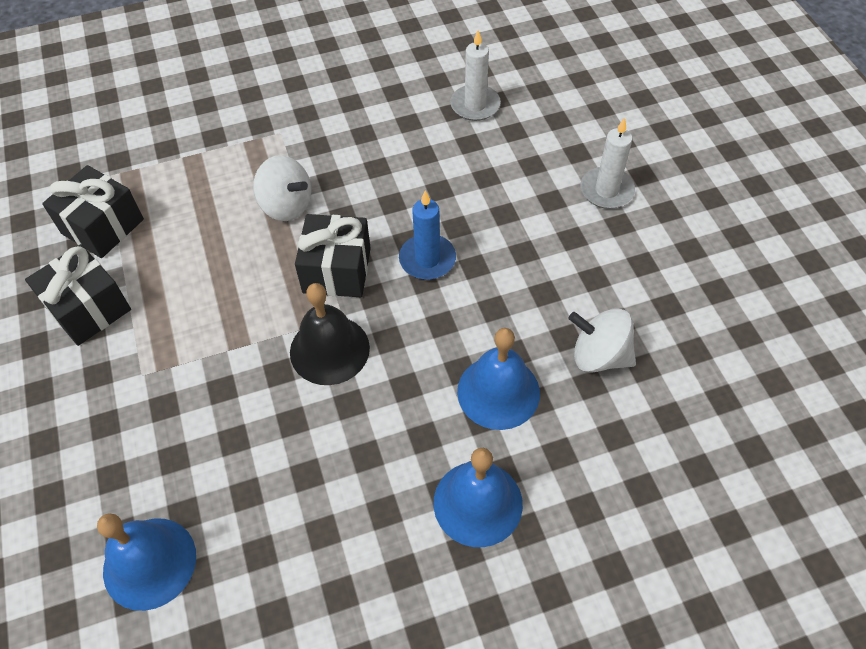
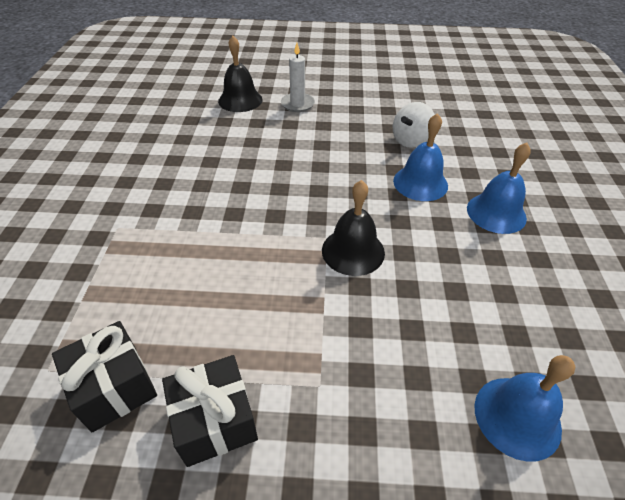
camera: 70 degrees left, 10 degrees down
(286, 205) = (199, 242): white spinning top -> none
(337, 270) = (283, 229): black gift -> none
(427, 259) = (302, 184): blue candle -> none
(475, 105) = (187, 129): white candle -> none
(573, 126) = (240, 100): none -> black bell

